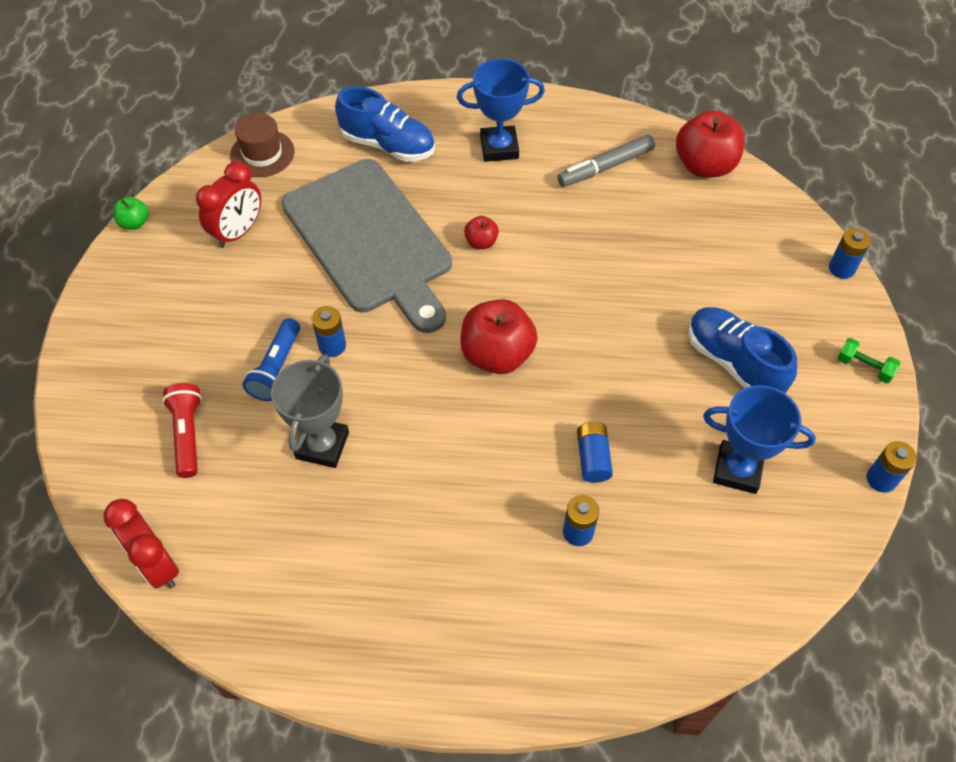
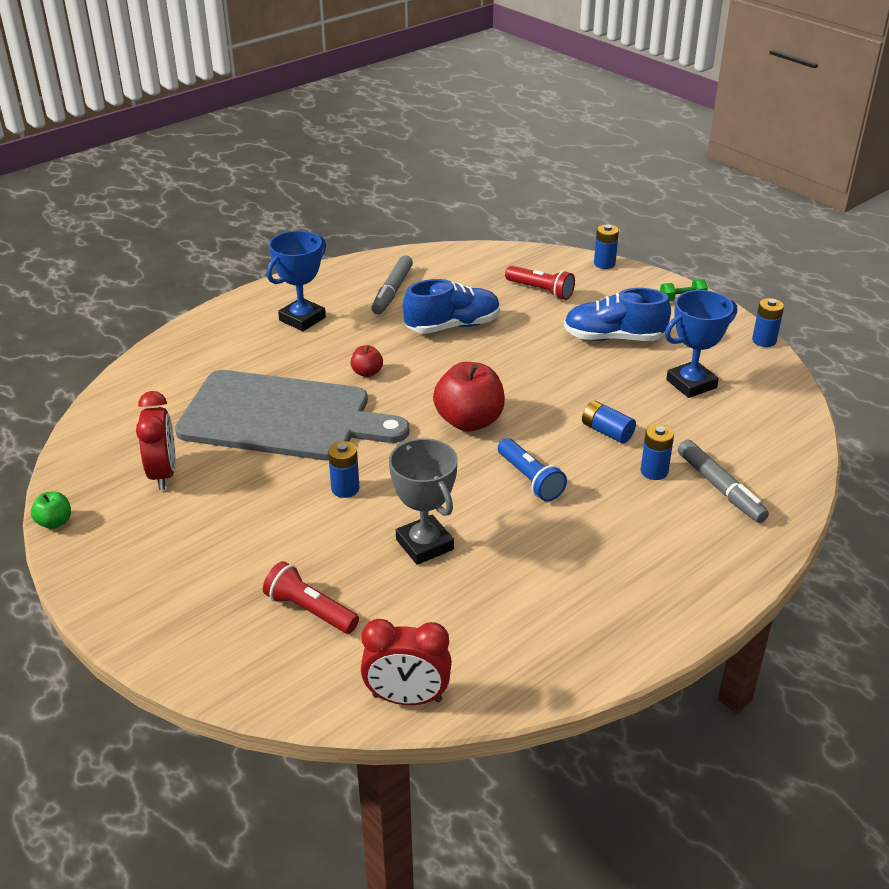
camera: 45 degrees left, 20 degrees down
(262, 153) = (111, 419): brown hat -> none
(276, 368) = (321, 527): blue flashlight -> blue flashlight (530, 479)
(388, 145) = (213, 360): blue shoe -> blue shoe (453, 326)
(610, 598) = (720, 488): none -> grey marker
(704, 166) = (454, 259): red apple -> none
(737, 258) = (540, 291): none -> red flashlight

